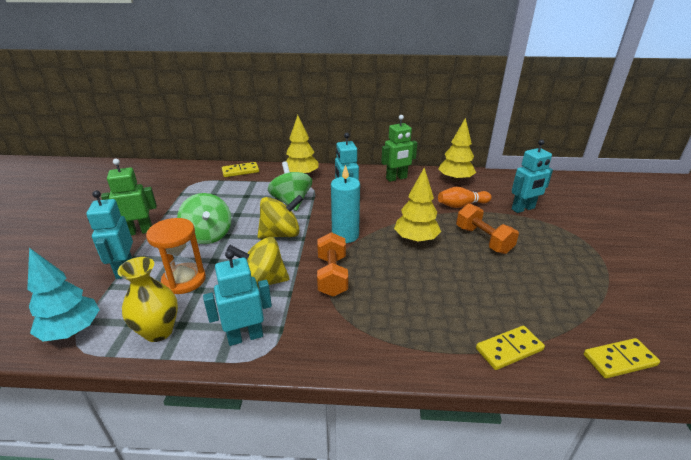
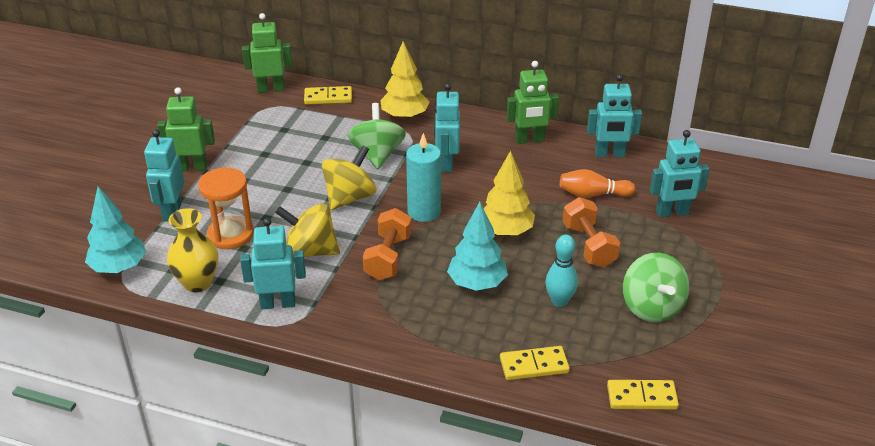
camera: 15 degrees right, 5 degrees up
(195, 171) = (271, 89): none -> green robot
(208, 235) = (267, 185): green spinning top -> green spinning top (652, 307)
(281, 234) = (350, 197): yellow spinning top -> yellow spinning top turned 45 degrees counterclockwise
(417, 284) = (477, 284): none -> turquoise tree
(455, 180) = (609, 154): yellow tree -> turquoise robot
(491, 286) = (559, 301): none -> turquoise bowling pin

